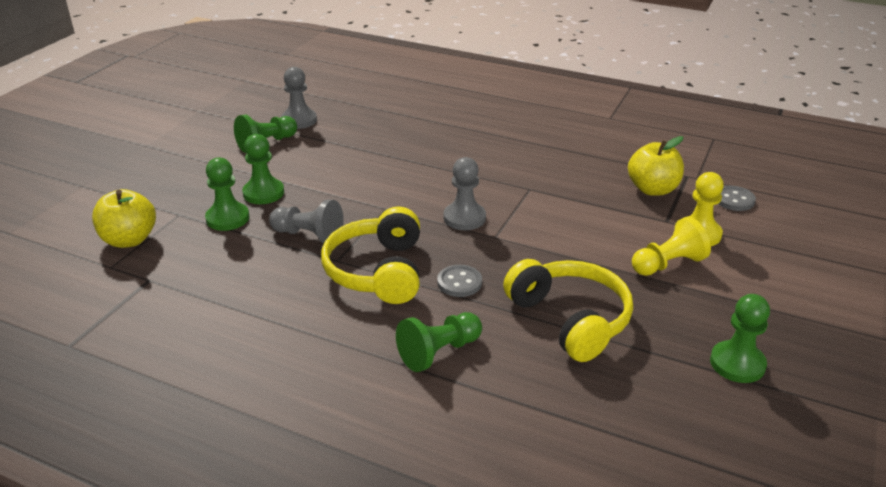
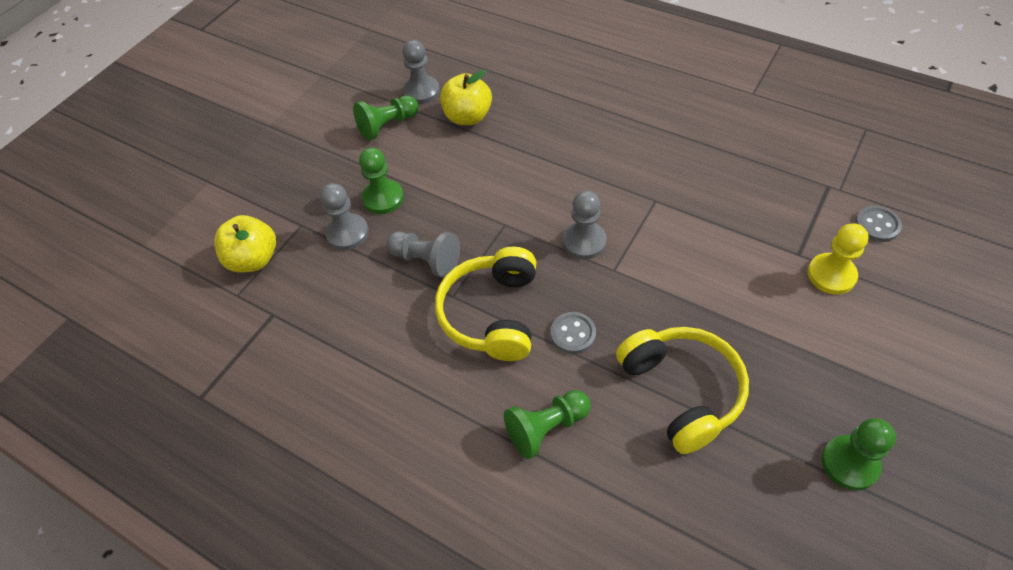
camera: 10 degrees right, 20 degrees up
(227, 218) = (347, 233): green pawn -> grey pawn
(652, 189) = (788, 206): yellow apple -> yellow apple (468, 117)
(668, 264) = (792, 318): yellow pawn -> none

